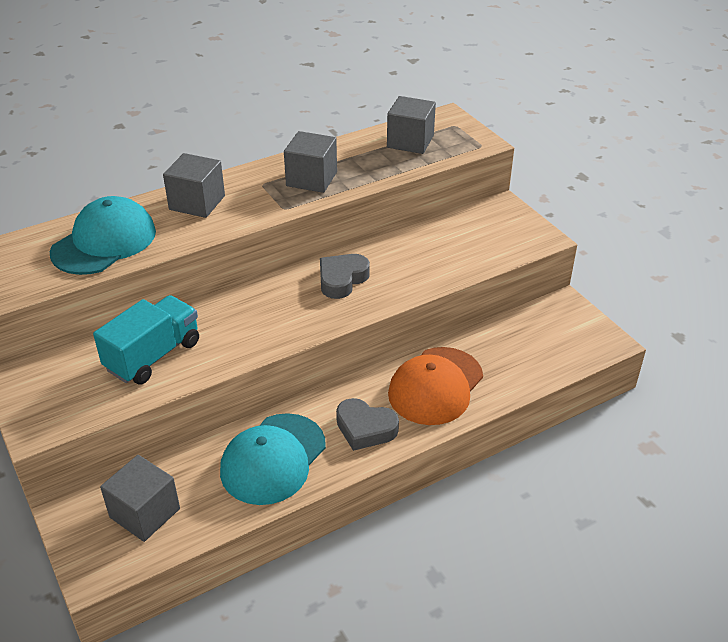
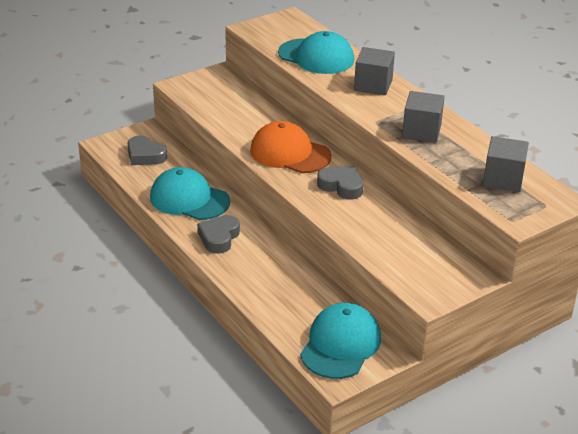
camera: 85 degrees right, 5 degrees down
(145, 513) = (145, 155): grey cube -> grey heart
(153, 356) = (244, 115): turquoise truck -> none
(435, 386) = (267, 272): orange cap -> orange cap (290, 153)
(557, 336) = (340, 345): none -> turquoise cap

